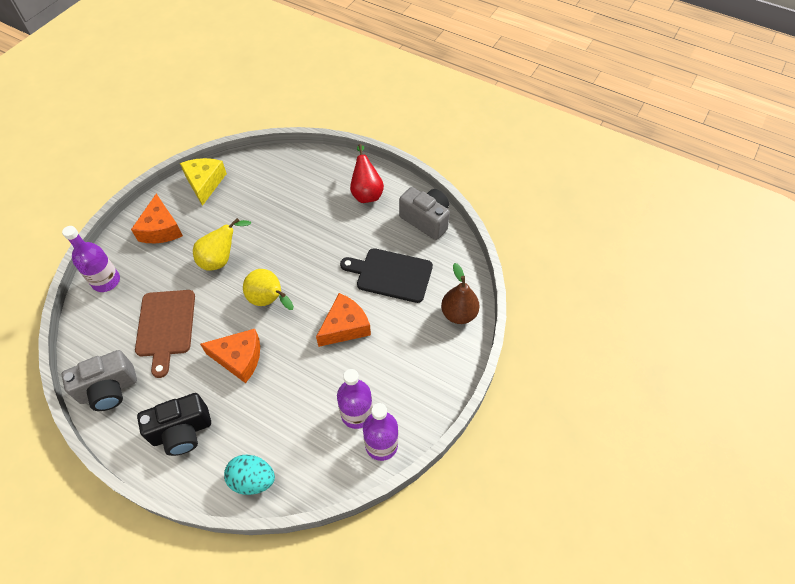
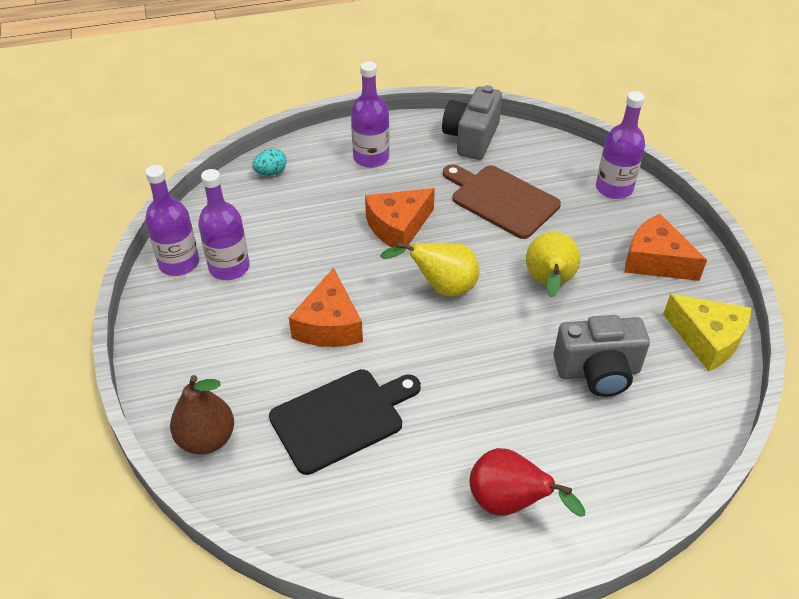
camera: 135 degrees right, 10 degrees down
(182, 431) = (371, 157): black camera -> purple bottle
(253, 480) = (271, 172): turquoise egg -> turquoise egg, size x0.64
(426, 220) = (378, 535): grey camera -> grey camera (598, 372)

